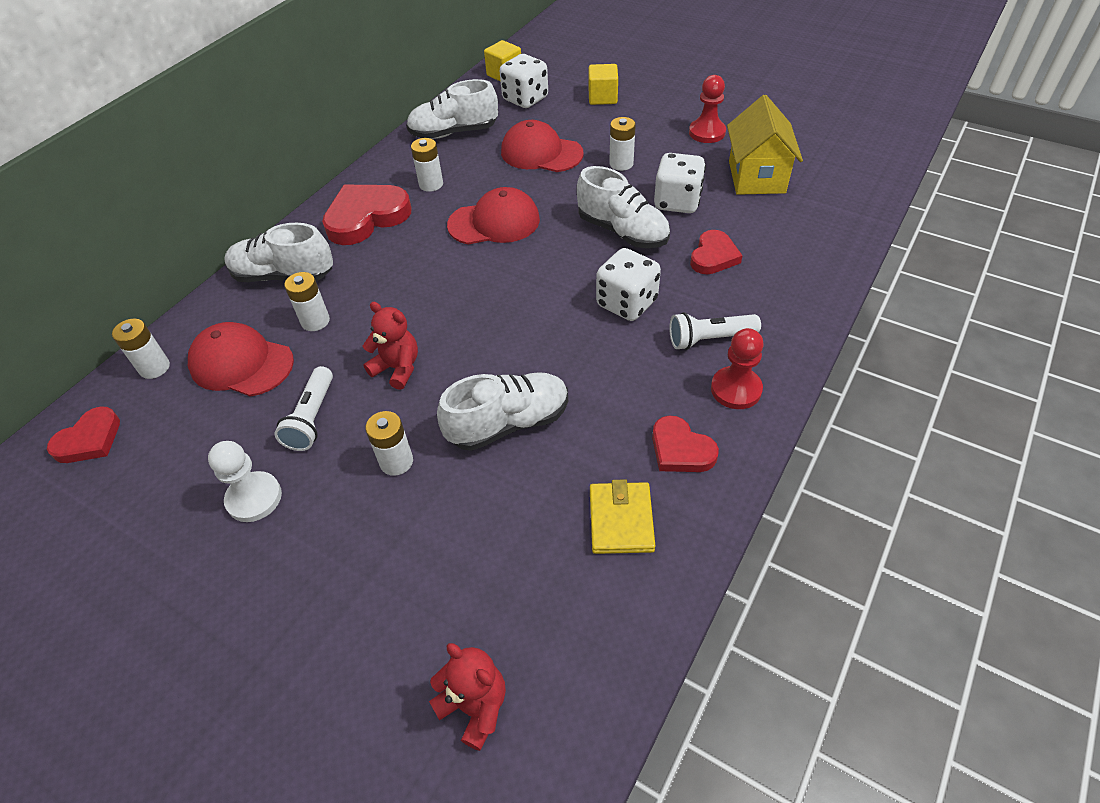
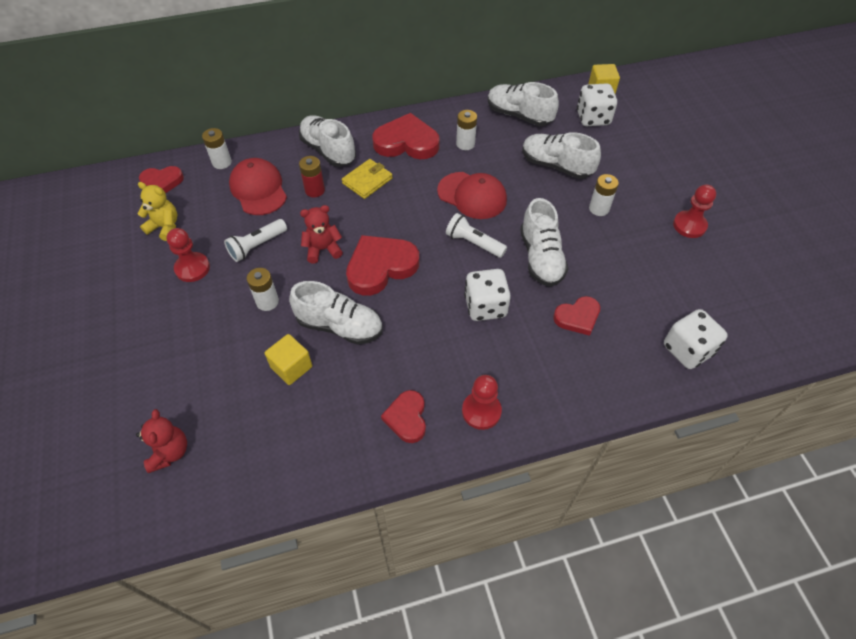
camera: 40 degrees right, 5 degrees up
(157, 483) = (165, 227): none -> yellow teddy bear
(254, 498) = (192, 268): white pawn -> red pawn
(315, 321) = (315, 190): white battery -> red battery
(397, 368) = (323, 249): red teddy bear -> red teddy bear turned 90 degrees counterclockwise
(482, 341) = (381, 267): none -> red heart
(541, 153) = (556, 166): red cap -> white shoe
(602, 97) = (647, 150): yellow cube -> yellow cube (291, 367)
(621, 520) = (331, 427): yellow wallet -> yellow wallet (367, 181)
(677, 202) = (602, 262): white dice -> white dice (687, 350)
(709, 339) = (505, 368): white flashlight -> white flashlight (473, 243)
(756, 177) = (682, 283): yellow house -> none

